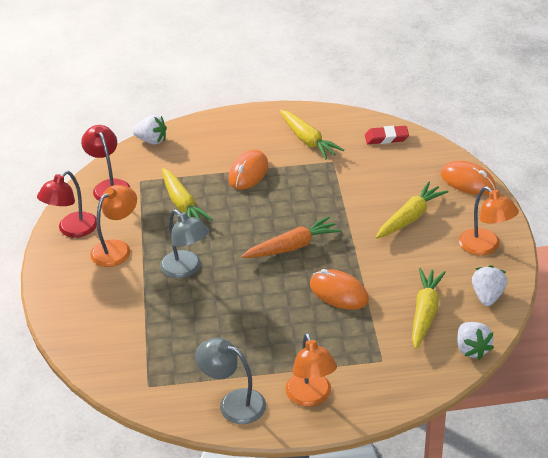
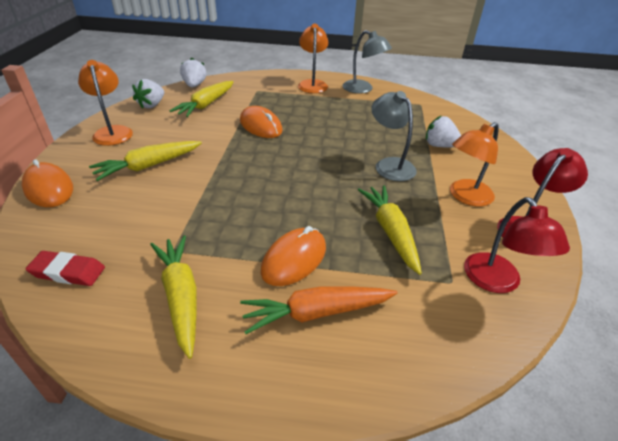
camera: 170 degrees left, 0 degrees up
(152, 140) = (442, 367): white strawberry -> white strawberry (439, 146)
(292, 247) = (281, 164): orange carrot -> orange carrot (316, 313)

